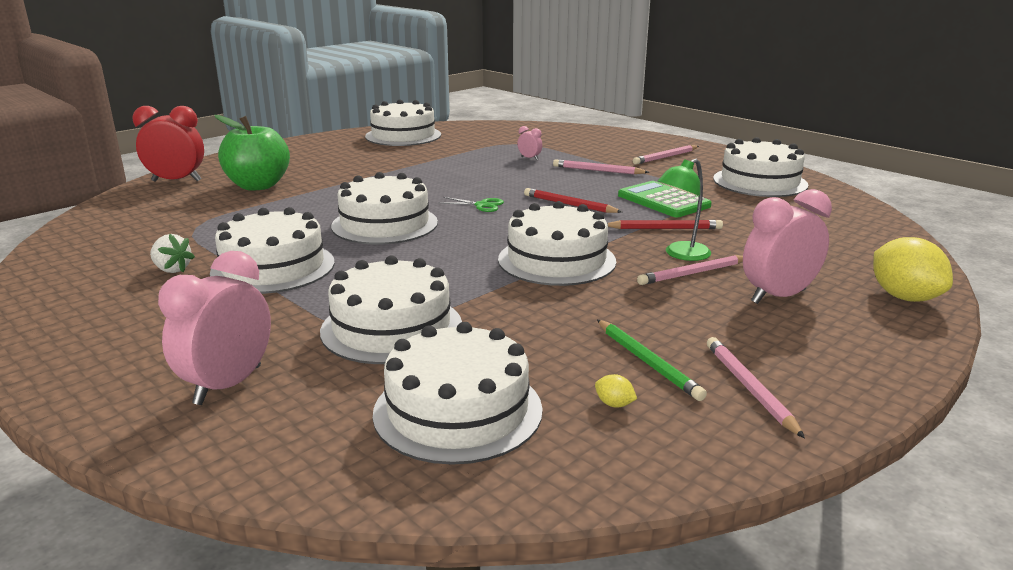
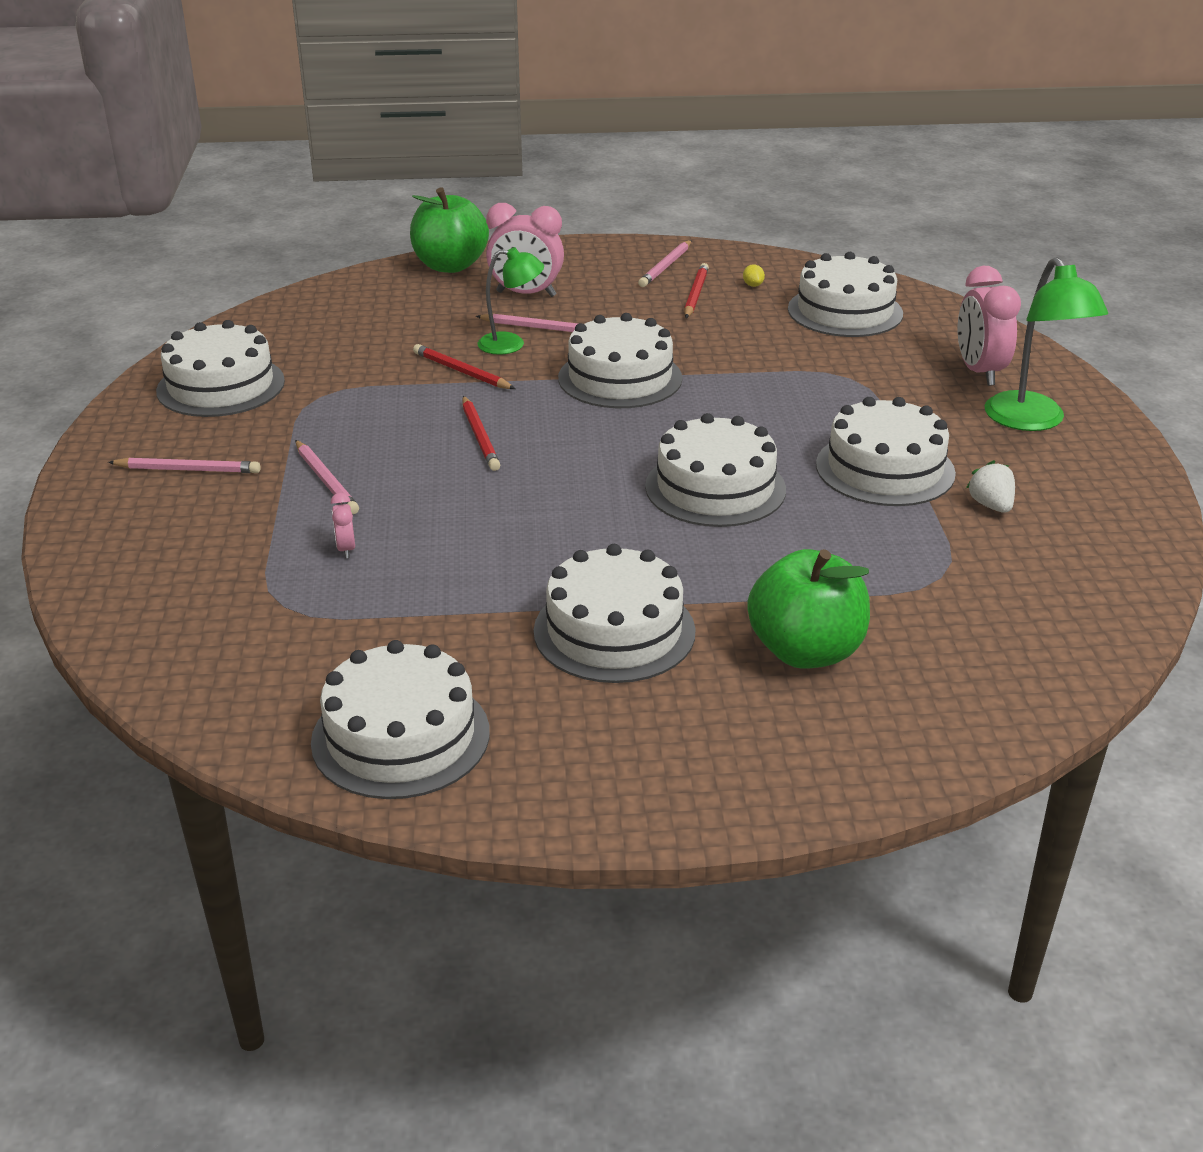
camera: 140 degrees left, 10 degrees up
(148, 347) = (1031, 421): none -> green lamp
(176, 181) = (929, 732): red clock -> none
(228, 385) = (979, 372): pink clock -> pink clock turned 105 degrees clockwise
(391, 327) = (832, 371): white cake -> white cake (614, 631)
(482, 205) = (570, 475): green scissors -> none
(648, 362) = (695, 294): green pencil -> red pencil
(663, 201) = (380, 402): green calculator -> none
(904, 297) = (450, 266): yellow lemon -> green apple

